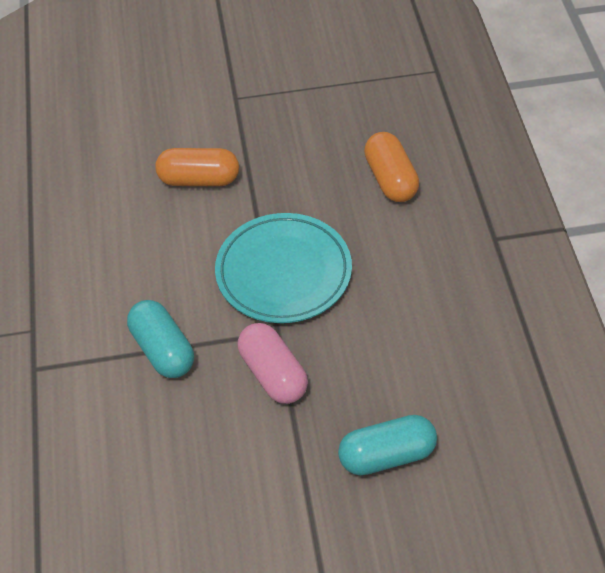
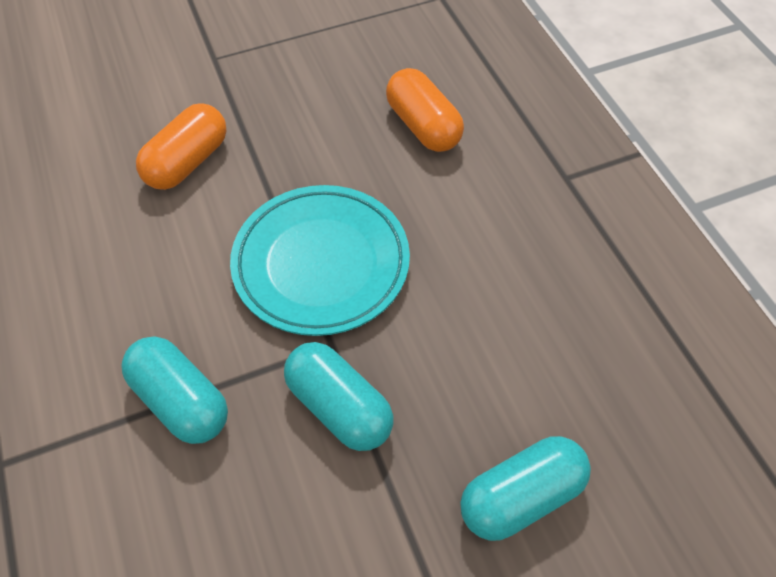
camera: 15 degrees left, 5 degrees up
(199, 179) = (188, 162): orange capsule -> orange capsule turned 45 degrees counterclockwise
(273, 374) = (339, 406): pink capsule -> turquoise capsule

